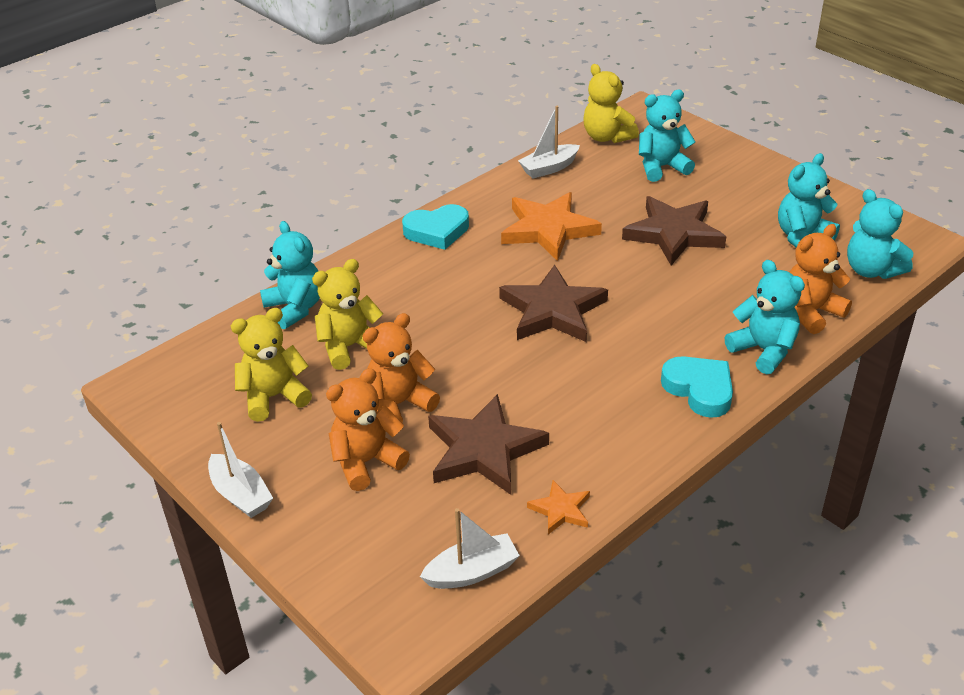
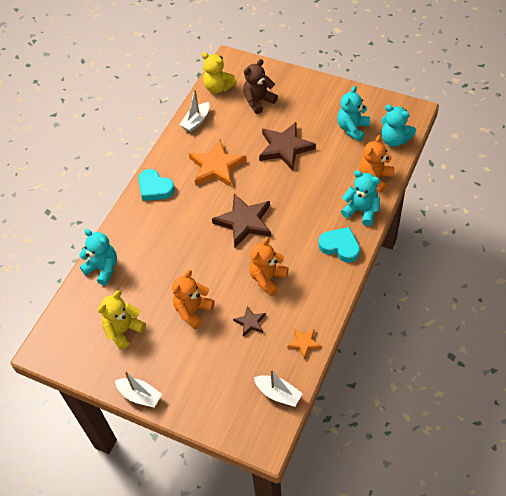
camera: 20 degrees left, 15 degrees up
(349, 347) = (147, 284): yellow teddy bear -> none
(366, 462) = (194, 352): orange teddy bear -> orange teddy bear (267, 278)
(437, 231) = (155, 188): turquoise heart -> turquoise heart turned 75 degrees clockwise
(472, 572) = (278, 394): white boat -> white boat turned 75 degrees clockwise
(484, 450) = (250, 322): brown star -> brown star, size x0.50
(661, 167) = (258, 101): turquoise teddy bear -> brown teddy bear

